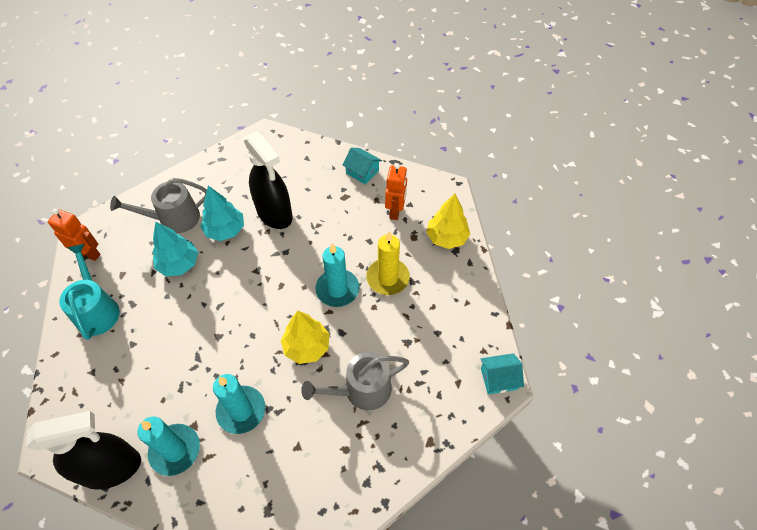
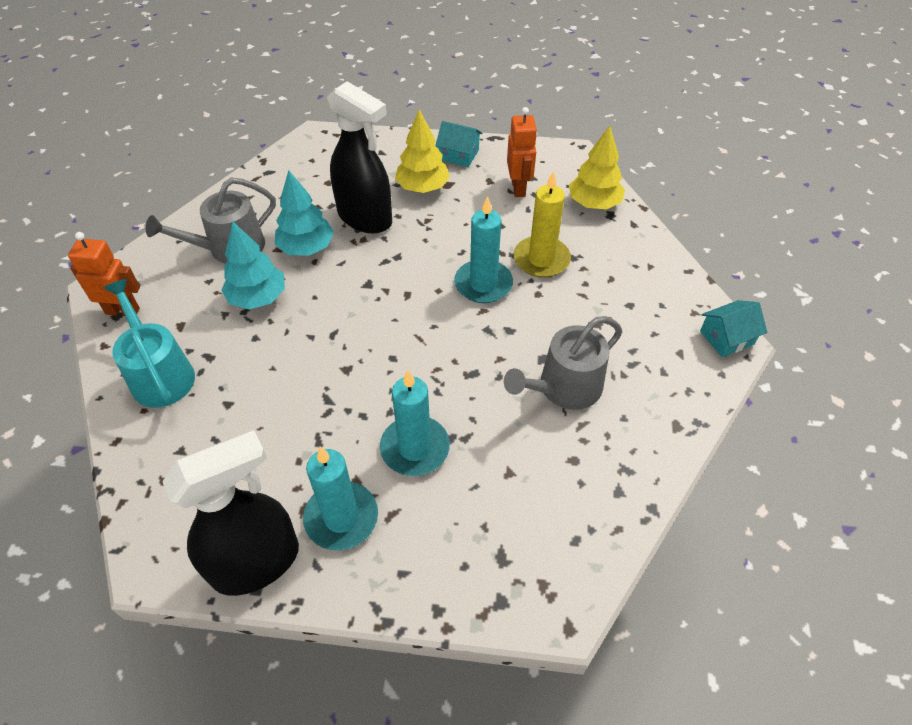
camera: 15 degrees left, 5 degrees down
(307, 347) = (471, 355): yellow tree -> yellow tree (422, 187)

